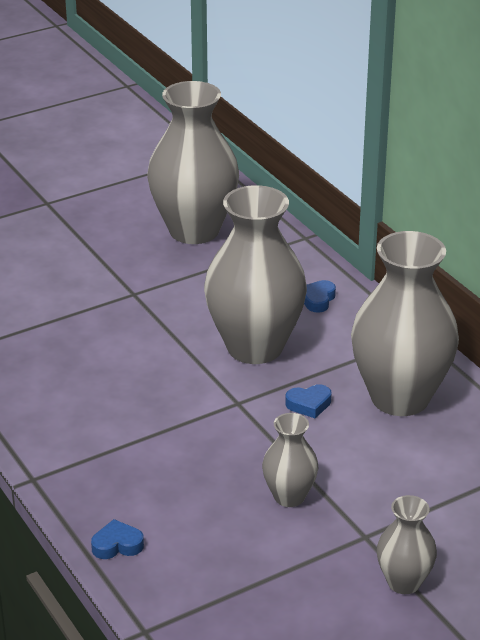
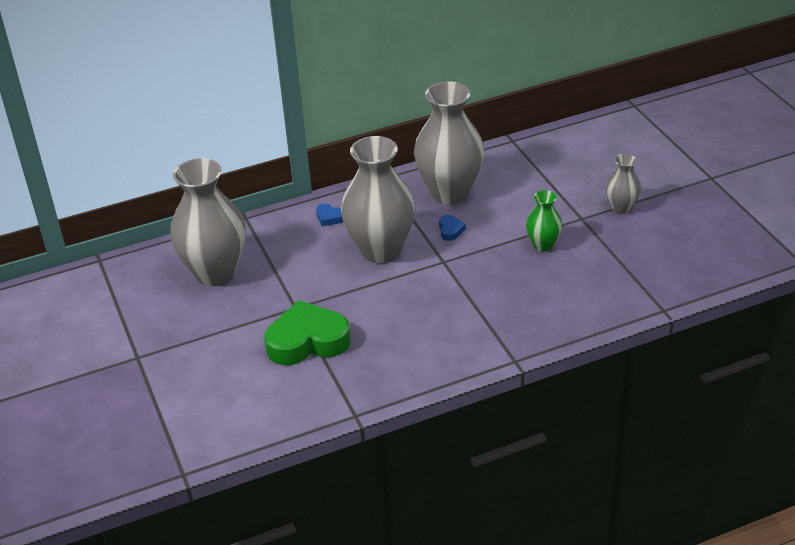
camera: 80 degrees left, 5 degrees up
(72, 309) = (307, 341): none -> green heart
(117, 545) = (585, 320): blue heart -> none
(289, 496) = (543, 245): grey vase -> green vase

